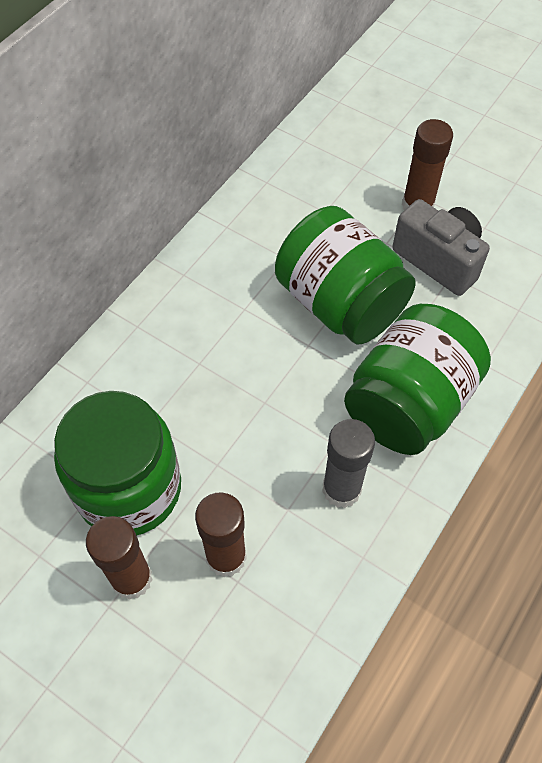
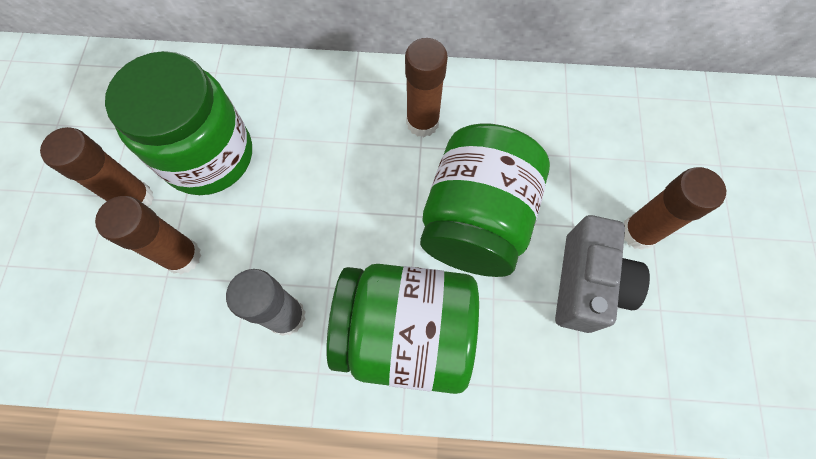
camera: 60 degrees right, 10 degrees up
(221, 295) = (422, 122): none -> brown glue stick

